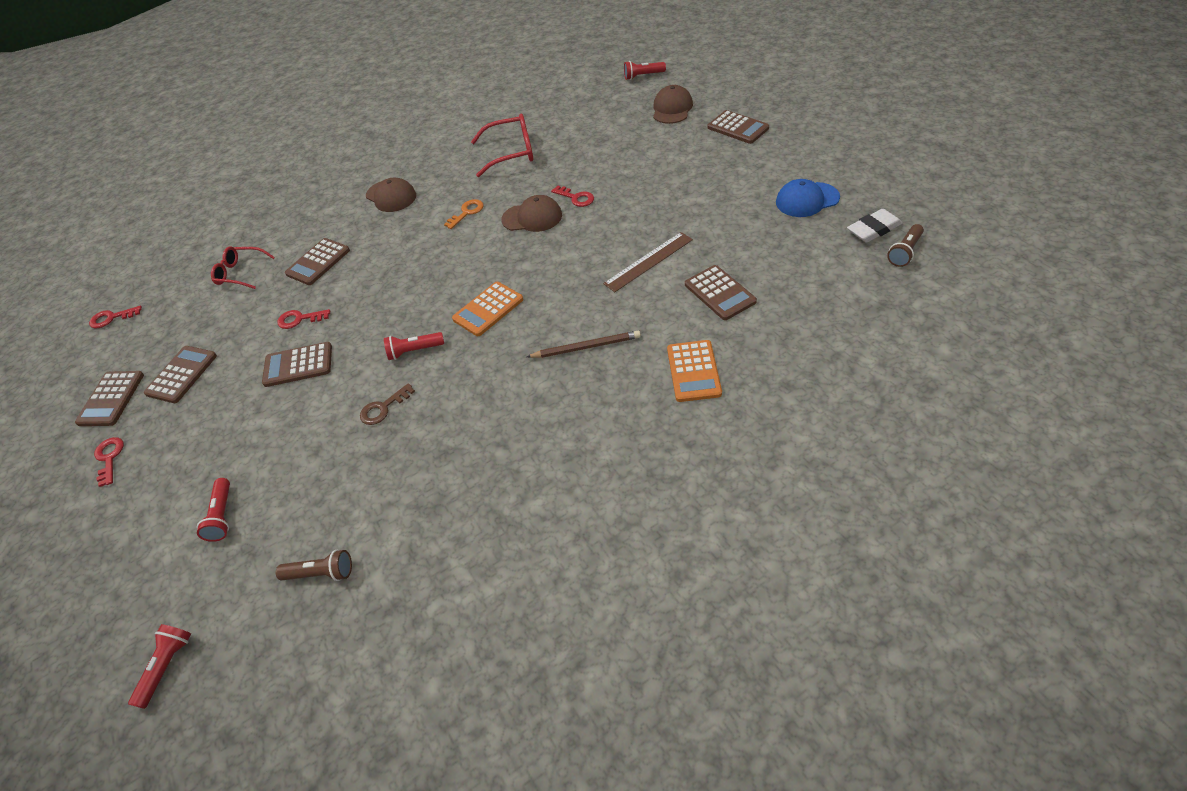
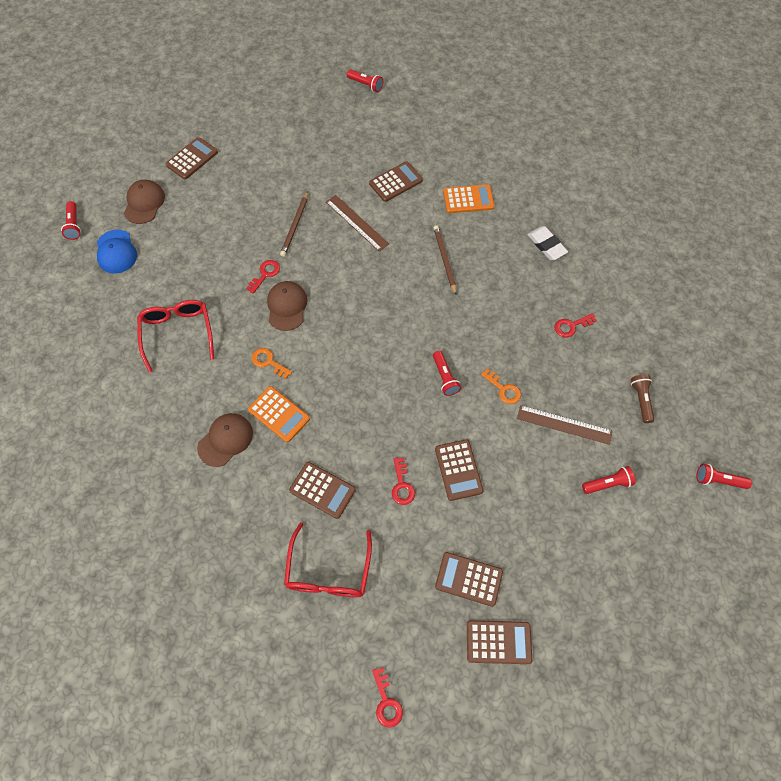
camera: 100 degrees left, 15 degrees up
(109, 458) = (564, 608): red key -> red key (571, 326)
(241, 273) = (328, 571): red glasses -> red glasses, size x1.52
(316, 472) = (564, 424): none -> brown ruler
(383, 408) = (503, 389): brown key -> orange key
(488, 309) = (401, 329): orange calculator -> orange calculator (279, 414)
(643, 212) = (295, 225): none -> brown pencil
(672, 108) = (144, 203): brown cap -> brown cap turned 90 degrees clockwise
(807, 200) = (300, 126): blue cap -> blue cap (116, 252)
(873, 229) = (340, 96): white eraser -> white eraser (546, 245)
(905, 252) = (366, 85): brown flashlight -> red flashlight

